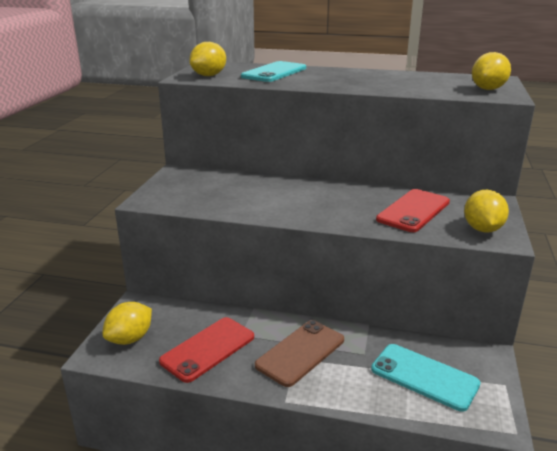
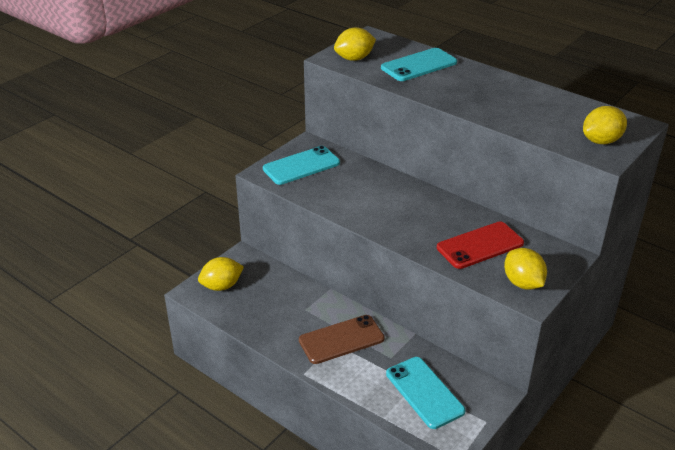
camera: 25 degrees right, 10 degrees up
(183, 188) = (301, 166): none -> turquoise phone
(208, 349) = (273, 313): red phone -> none
(482, 229) = (522, 283): yellow lemon -> yellow lemon turned 60 degrees counterclockwise

